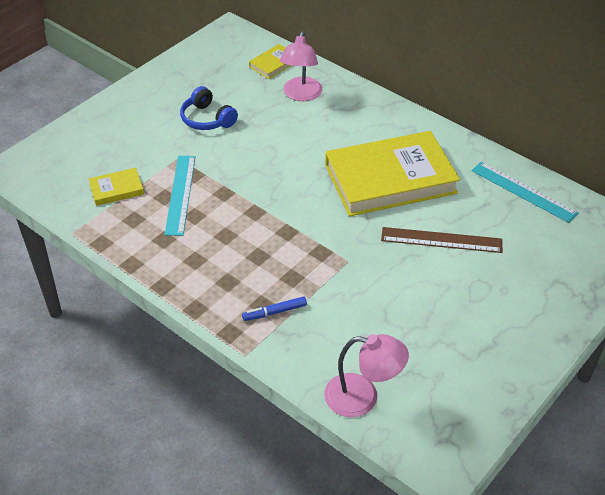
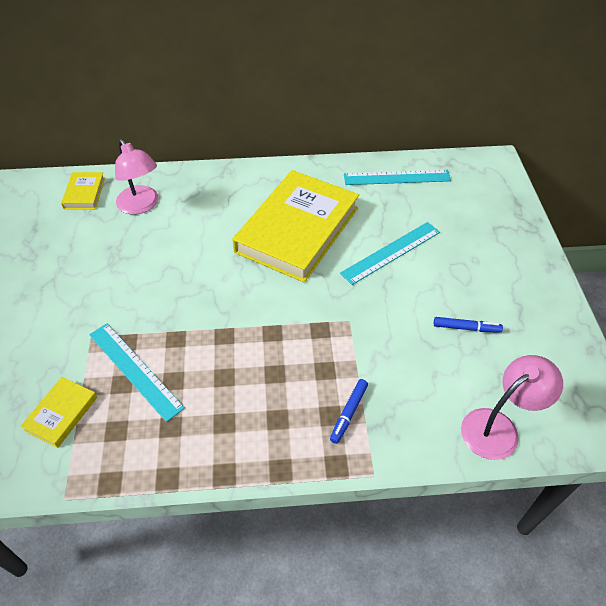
camera: 45 degrees left, 5 degrees up
(207, 119) = (77, 281): blue headphones -> none
(428, 326) = (466, 328): none -> blue marker
(441, 240) = (391, 252): brown ruler -> turquoise ruler

